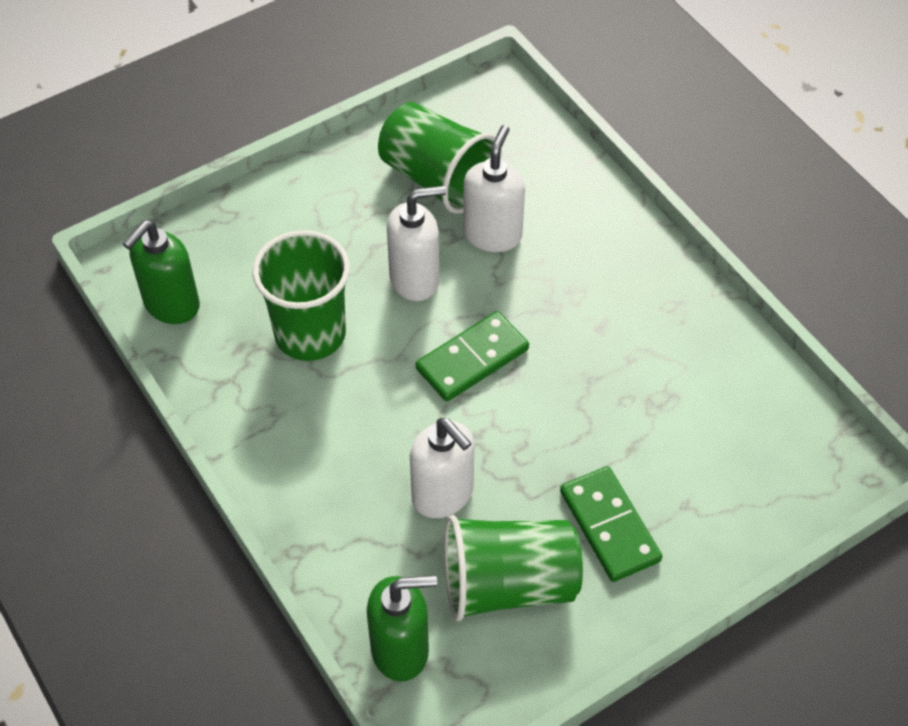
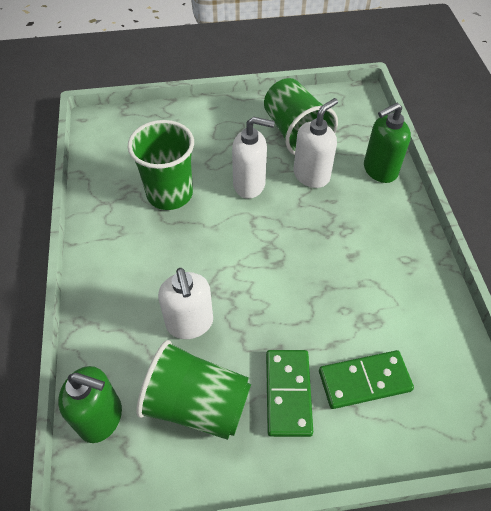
camera: 25 degrees right, 0 degrees up
(171, 305) = (104, 150): green soap dispenser -> green soap dispenser (379, 170)
(472, 359) = (257, 245): green domino -> green domino (364, 381)

